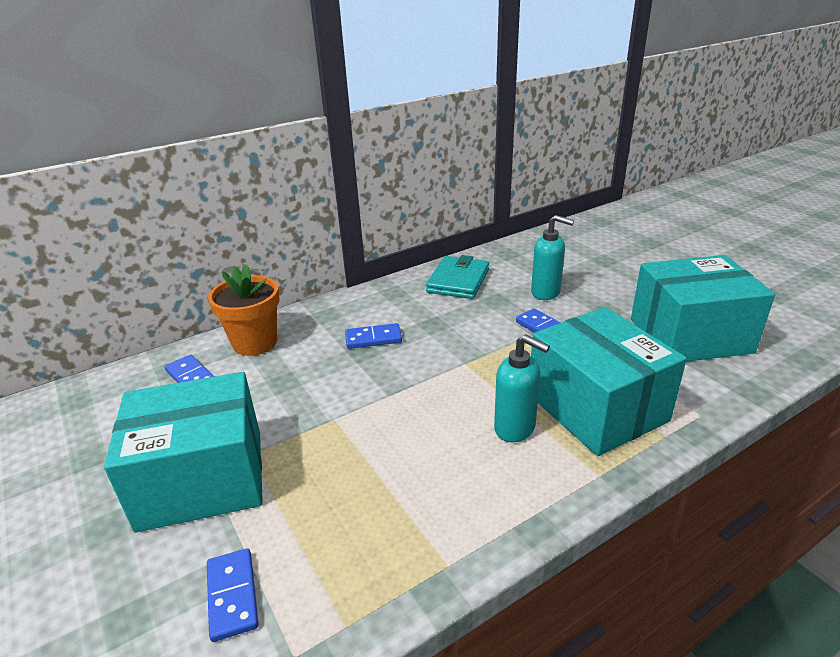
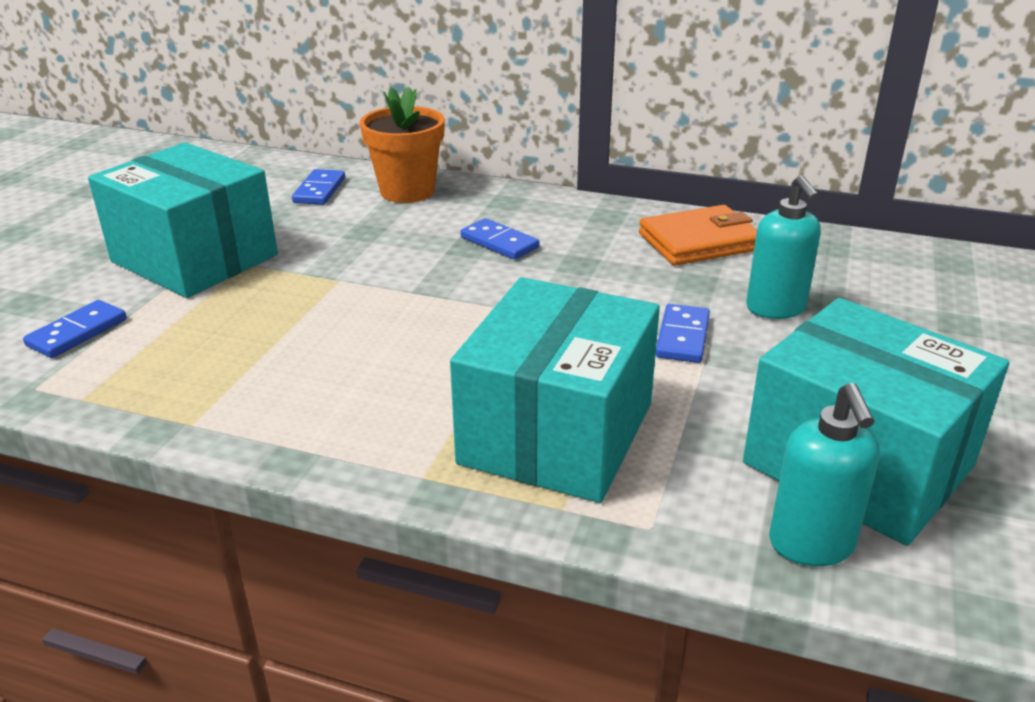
camera: 50 degrees right, 0 degrees up
(458, 281) = (699, 242): turquoise wallet -> orange wallet
(515, 428) = (445, 388): turquoise soap dispenser -> turquoise soap dispenser (811, 545)

